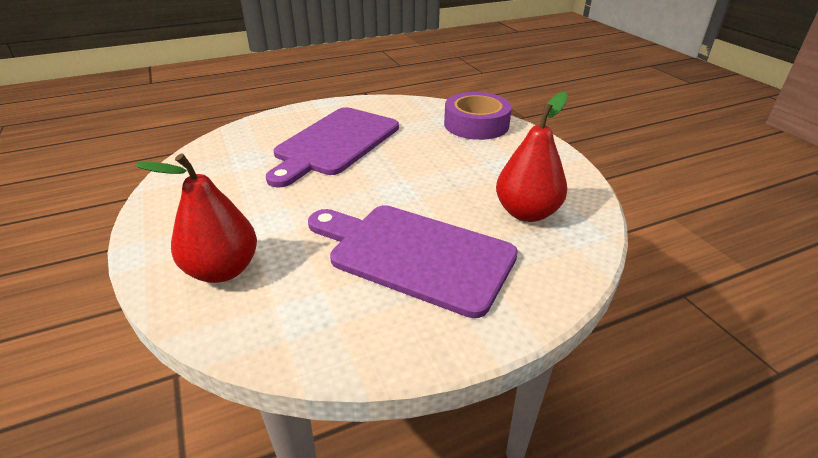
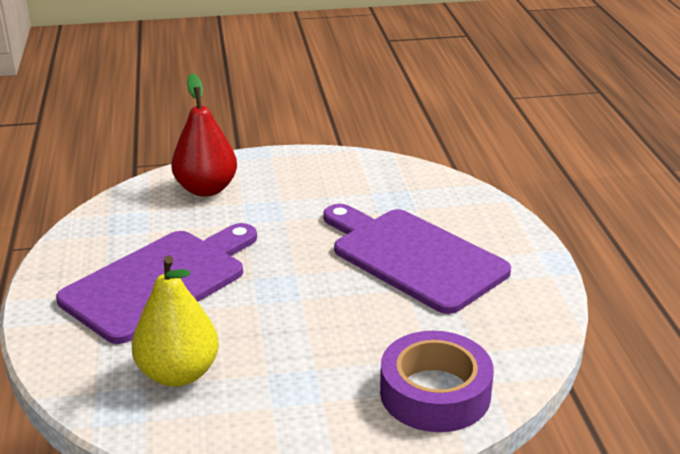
camera: 105 degrees right, 5 degrees down
(526, 213) = (178, 373): red pear -> yellow pear

